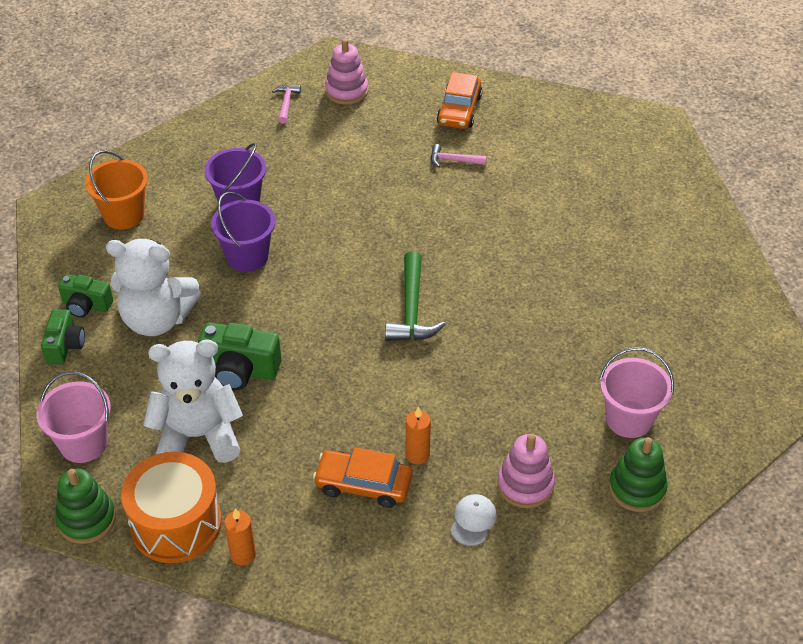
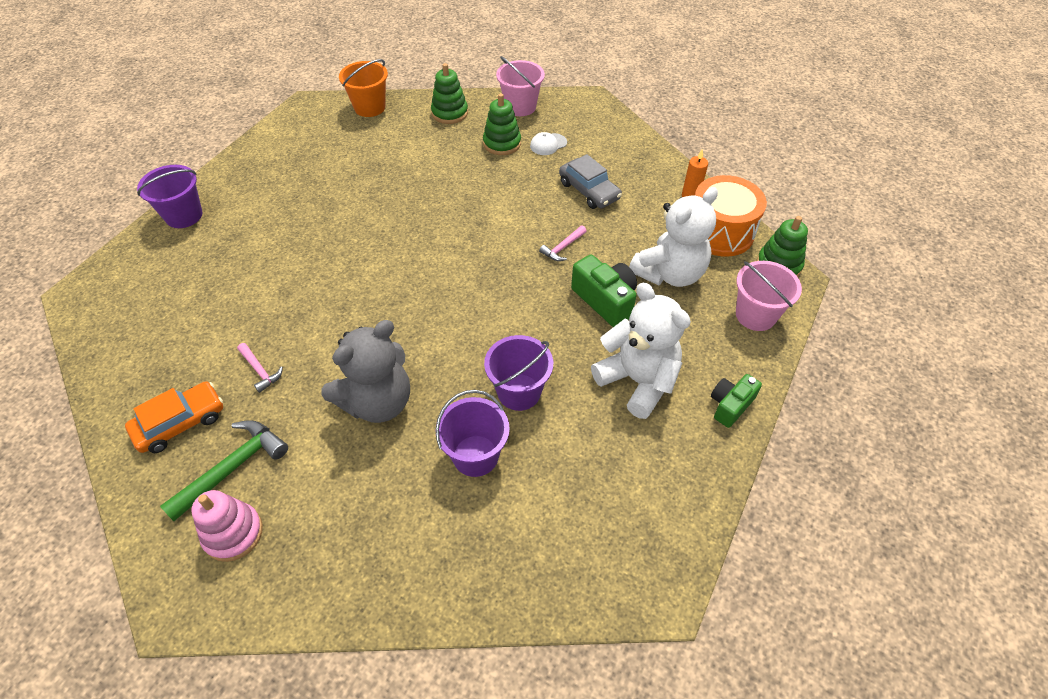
camera: 140 degrees left, 5 degrees up
(86, 305) = (690, 434): green camera -> none
(124, 215) = (592, 522): orange bucket -> orange bucket (370, 107)
(198, 436) = (669, 273): white teddy bear -> white teddy bear turned 75 degrees counterclockwise
(286, 103) = (305, 565): pink hammer -> pink hammer (563, 247)
(345, 192) = (377, 402): none -> grey teddy bear
(363, 484) = (589, 190): orange car -> grey car
(411, 309) = (446, 269): green hammer -> green hammer (232, 468)
(417, 455) = (542, 187): orange candle -> none
(525, 485) = (502, 143): pink stacking toy -> green stacking toy
(629, 419) = (408, 139): pink bucket -> pink bucket (520, 107)
(694, 212) = (184, 215): none -> purple bucket

